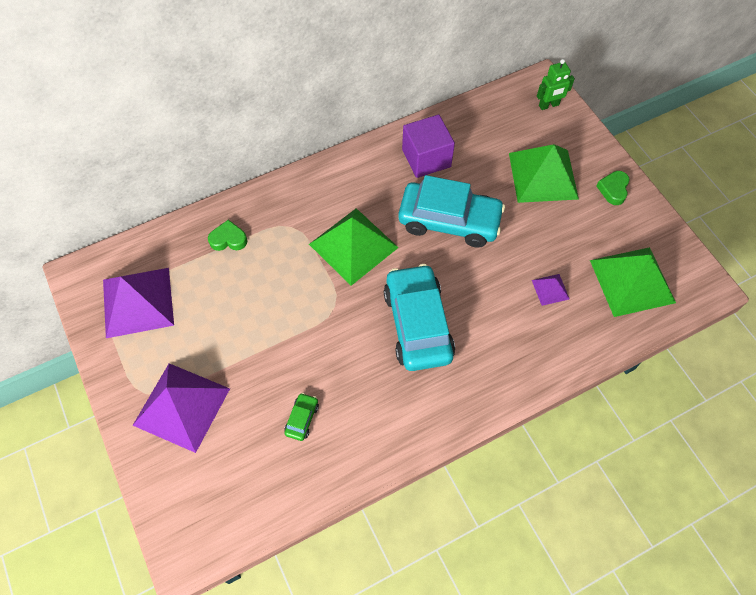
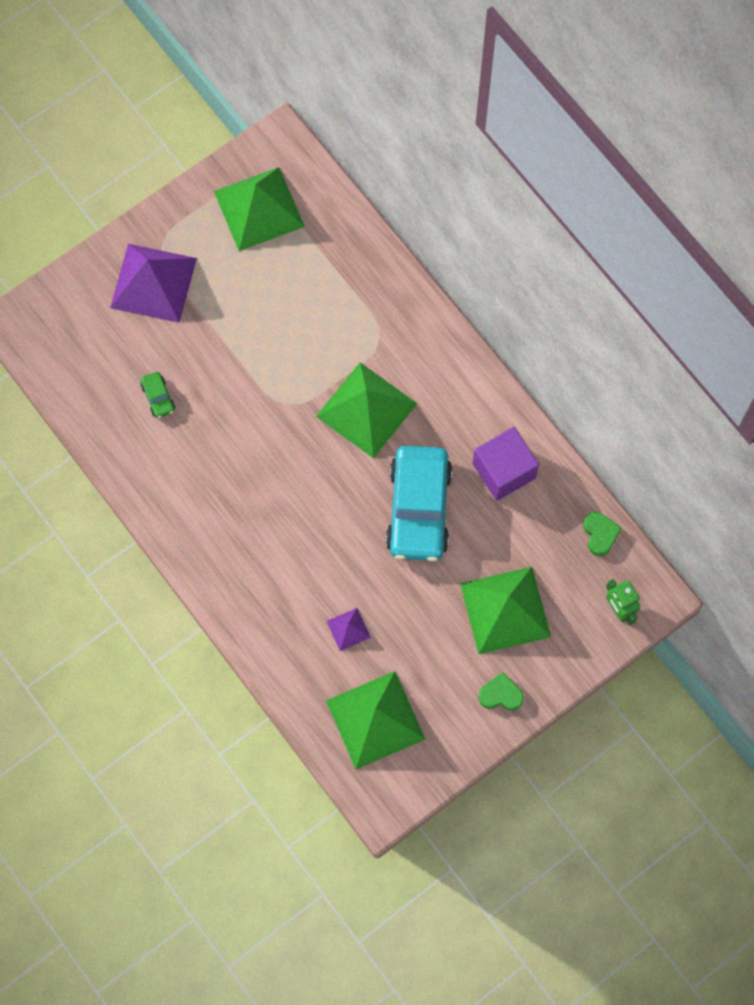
camera: 80 degrees right, 10 degrees up
(138, 302) = (258, 208): purple pyramid -> green pyramid
(228, 239) = (350, 277): green heart -> green heart (600, 534)
(302, 419) = (158, 397): green car -> green car turned 60 degrees clockwise
(417, 324) = (281, 493): turquoise car -> none

